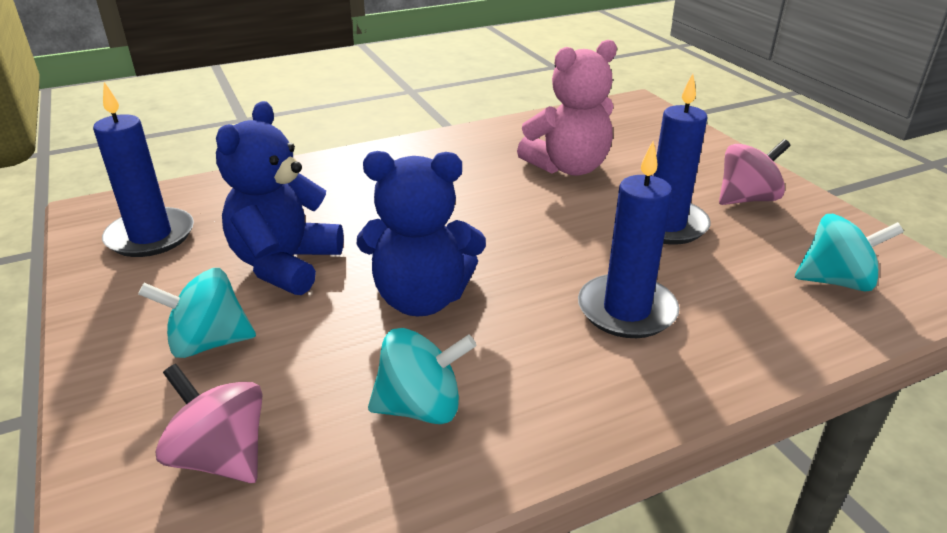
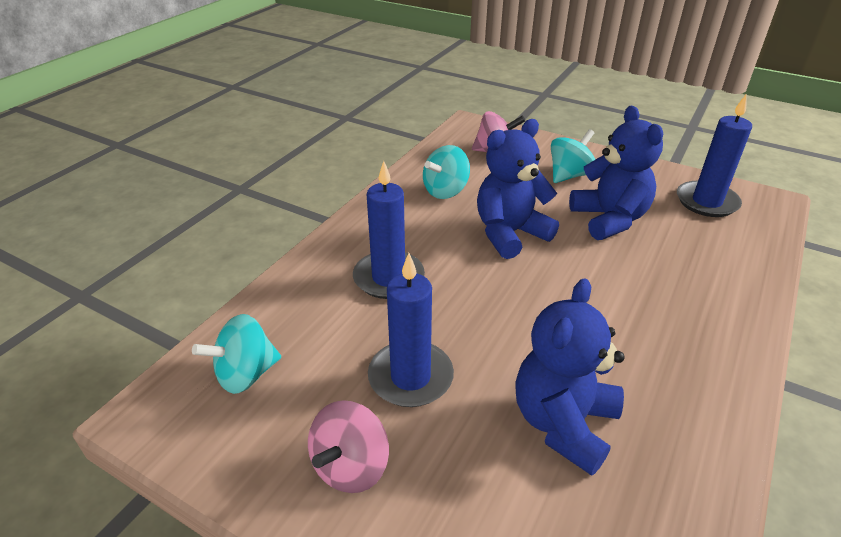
camera: 145 degrees right, 5 degrees up
(568, 167) = (563, 423): pink teddy bear -> blue teddy bear

